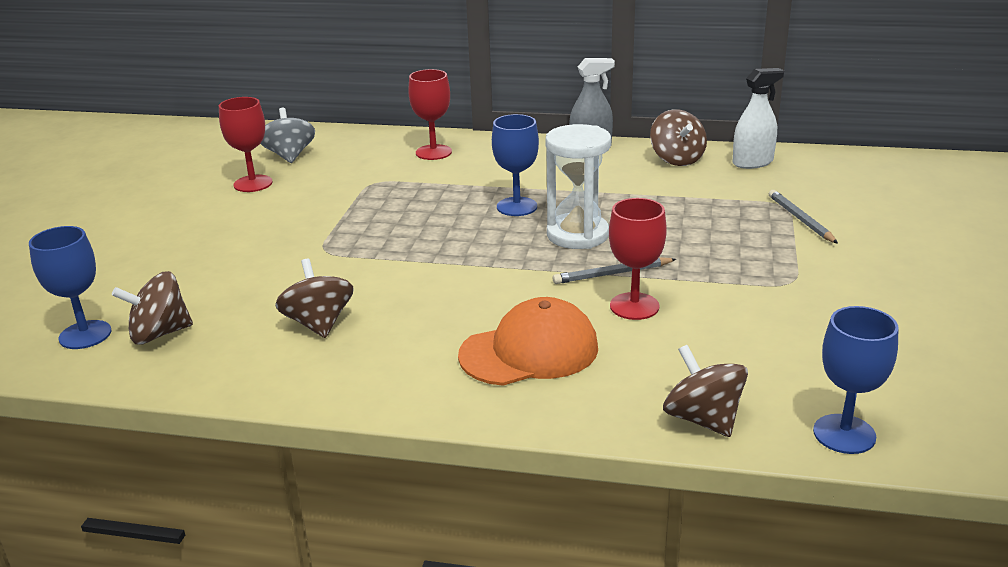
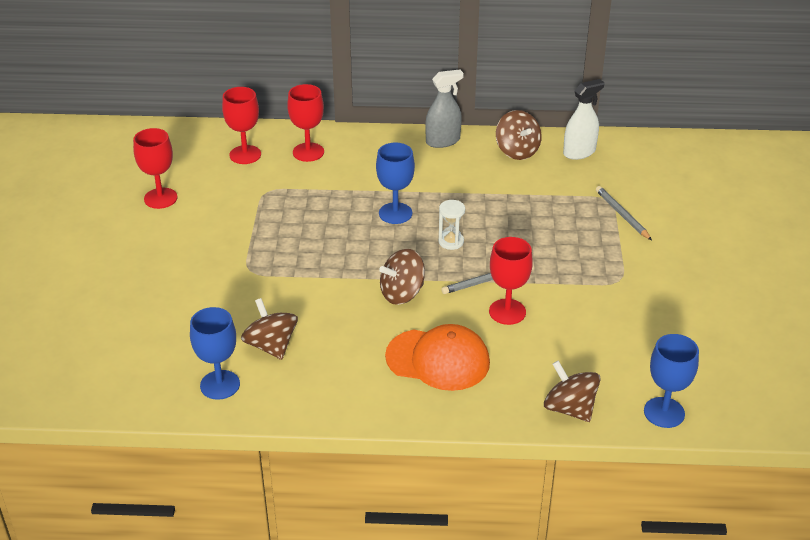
camera: 10 degrees left, 10 degrees up
(85, 335) = (88, 370): blue goblet -> blue goblet (220, 385)
(159, 334) = (148, 364): brown spinning top -> brown spinning top (402, 293)
(289, 156) = (181, 162): grey spinning top -> none
(362, 152) = (245, 155): none -> red goblet
(529, 351) = (438, 360): orange cap -> orange cap turned 45 degrees clockwise
(577, 235) = (451, 242): white hourglass -> white hourglass, size x0.51

